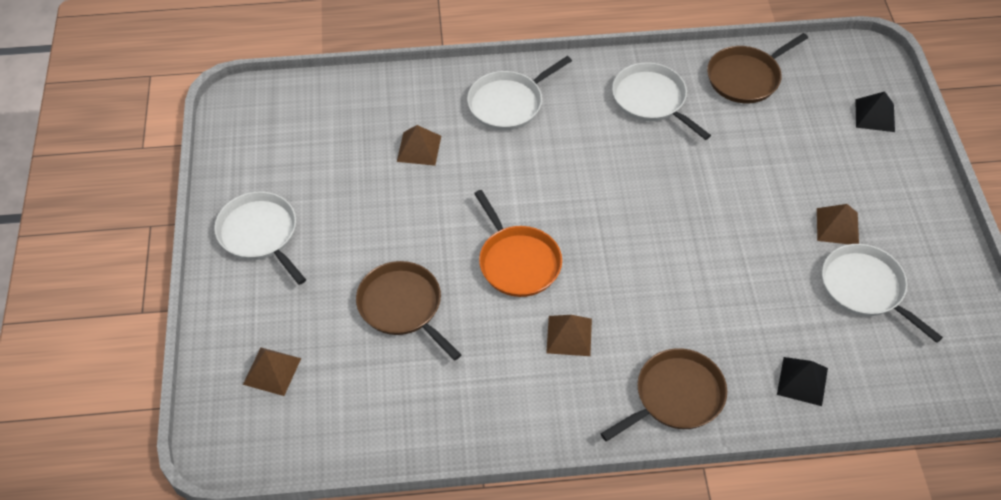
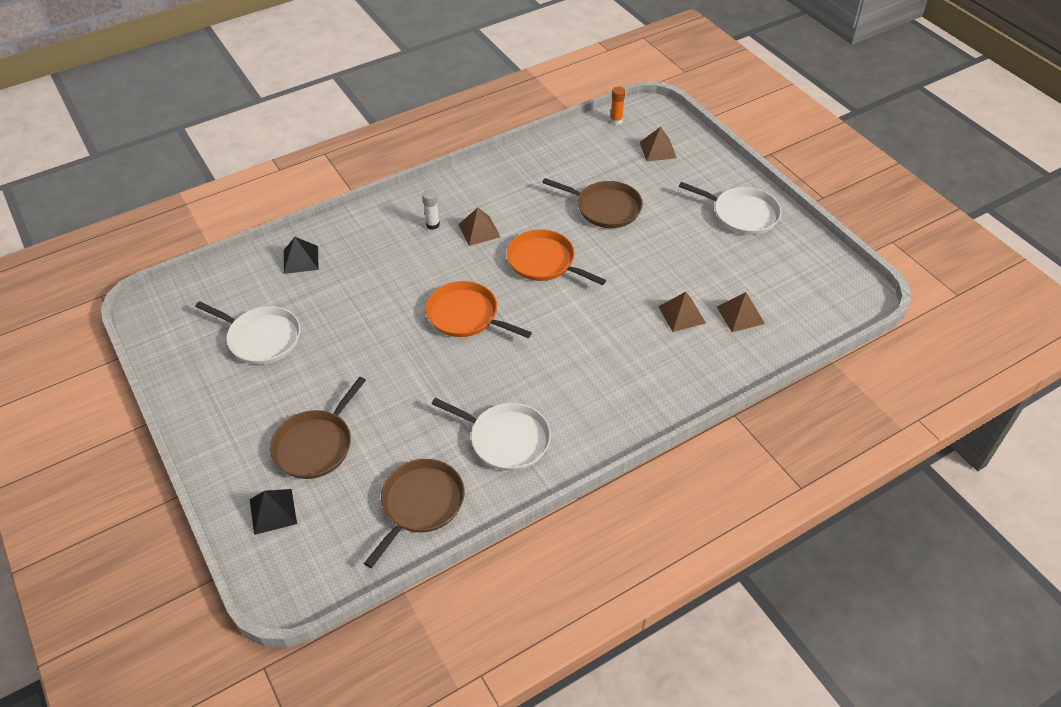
camera: 155 degrees right, 5 degrees down
(283, 450) = (616, 121): none -> orange glue stick
(508, 103) = (636, 383): white pan -> none
(621, 368) = (433, 225): none -> white glue stick
(634, 230) = (466, 315): none -> orange pan
(675, 396) = (388, 222): brown pan -> brown pan (316, 445)
(837, 226) = (293, 380): brown pyramid -> brown pyramid (740, 315)

